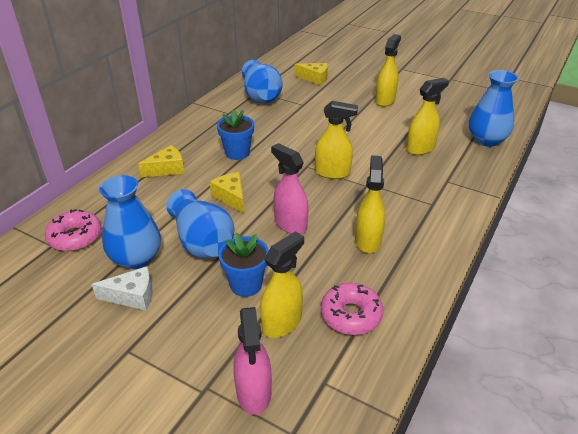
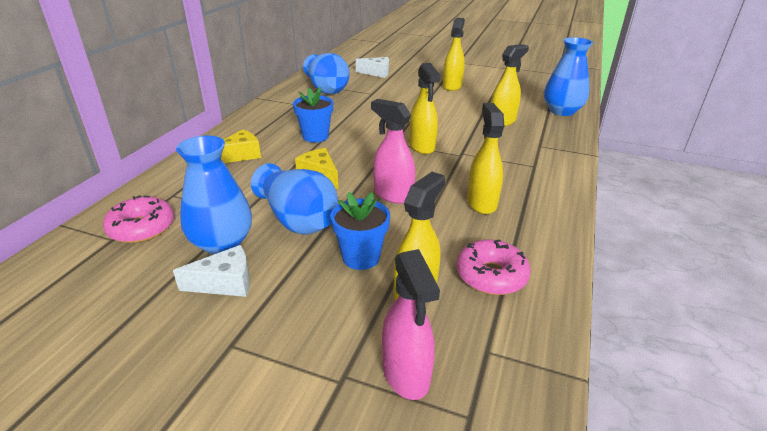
camera: 10 degrees left, 5 degrees down
(314, 79) = (377, 73): yellow cheese -> white cheese
(332, 173) = (422, 146): yellow spray bottle -> yellow spray bottle turned 75 degrees clockwise

